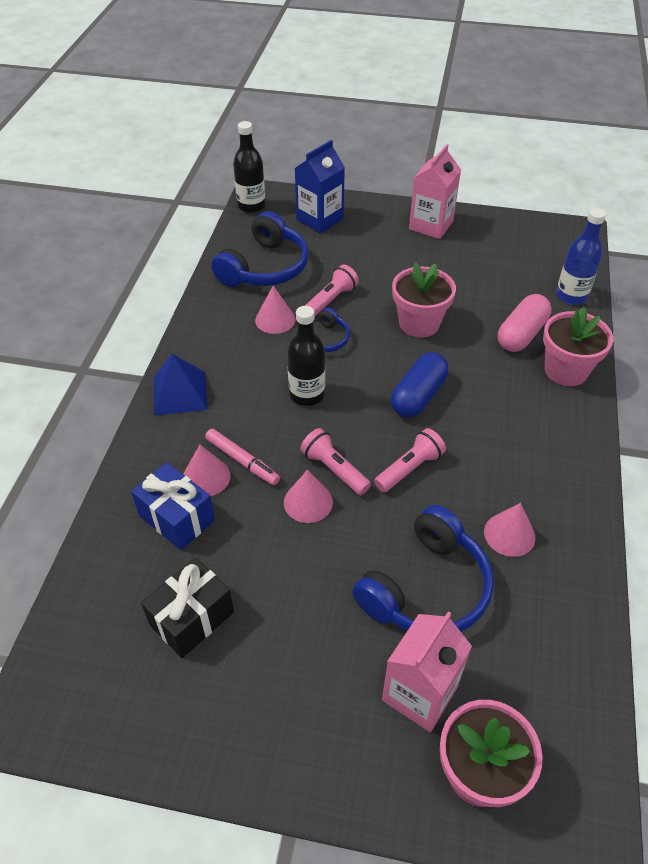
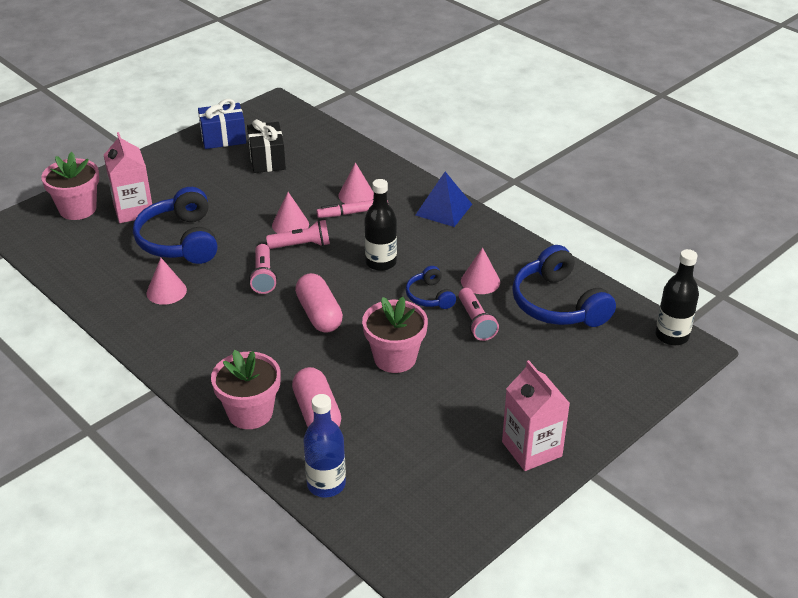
camera: 125 degrees right, 10 degrees down
(177, 518) = (338, 175): blue gift -> blue gift (223, 138)
(319, 219) = (609, 372): blue carton -> none
(418, 396) = (319, 314): blue capsule -> pink capsule

